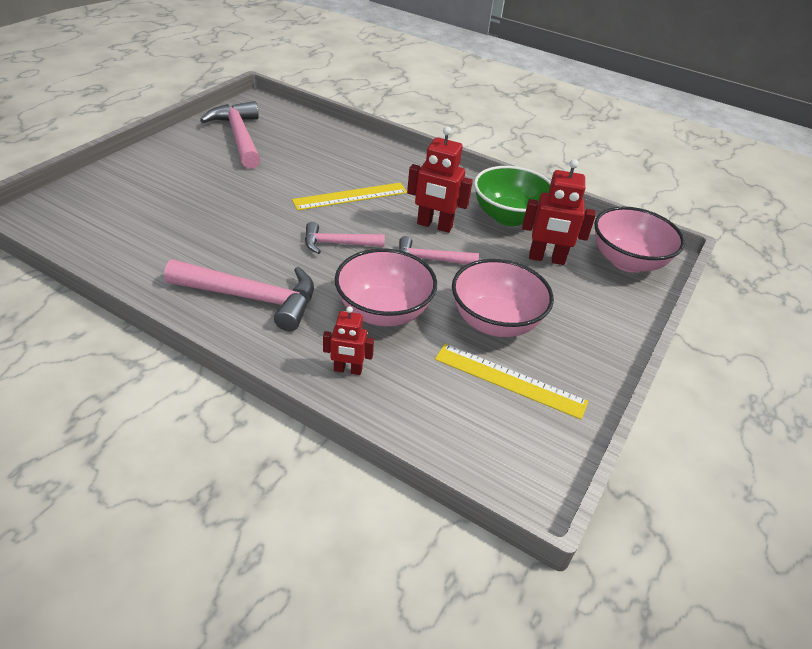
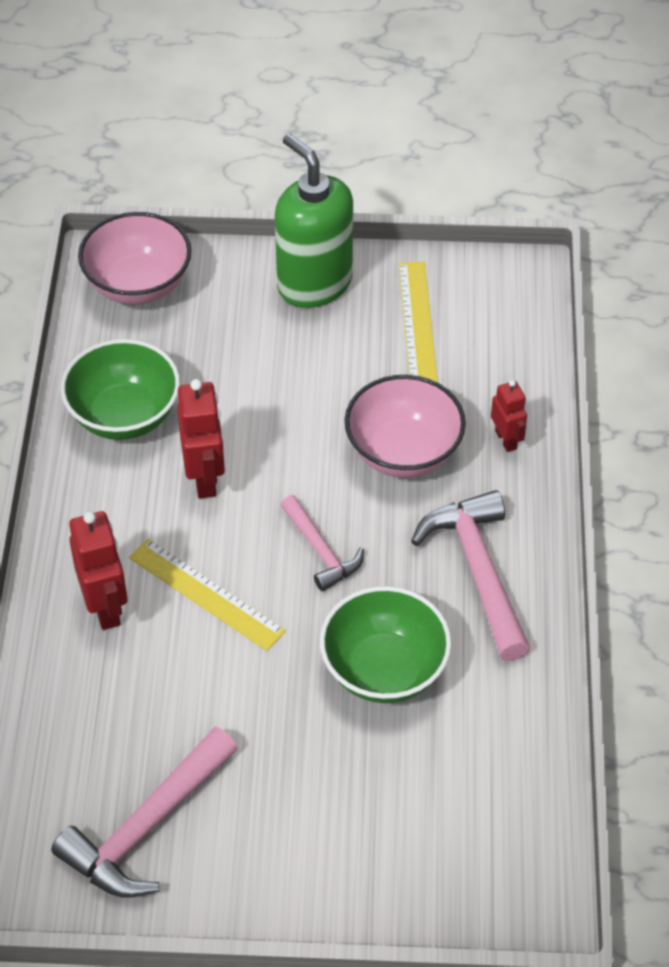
camera: 115 degrees left, 10 degrees up
(231, 231) = (384, 670): none -> green bowl
(430, 260) = (280, 452): pink hammer -> none
(495, 322) = (343, 360): pink bowl -> none
(546, 259) = (191, 353): red robot -> red robot (106, 607)
(587, 342) = (314, 283): none -> green soap dispenser

